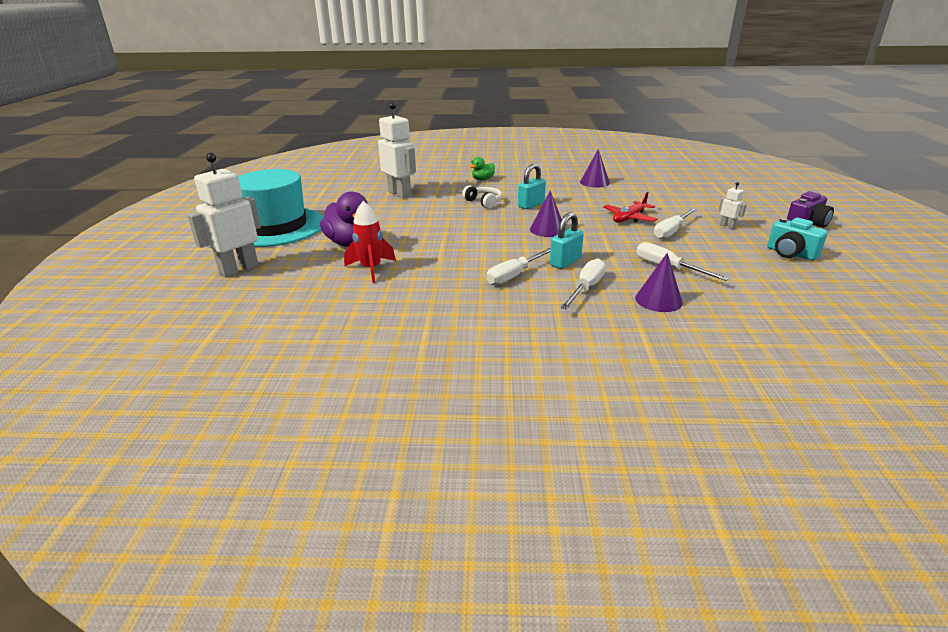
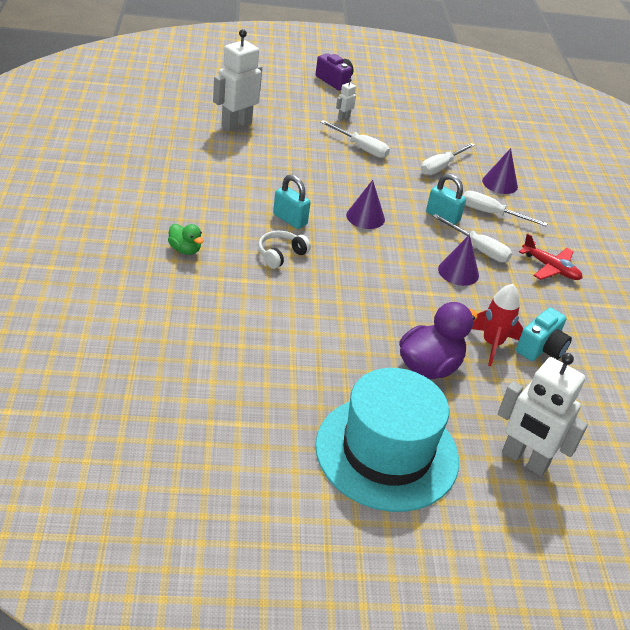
camera: 100 degrees left, 10 degrees up
(400, 194) = (245, 331): white robot -> white robot (236, 124)
(594, 182) = (208, 163): purple cone -> purple cone (458, 272)
(629, 218) = (328, 163): red plane -> red plane (550, 268)
(790, 253) = (400, 107): turquoise camera -> turquoise camera (541, 348)

